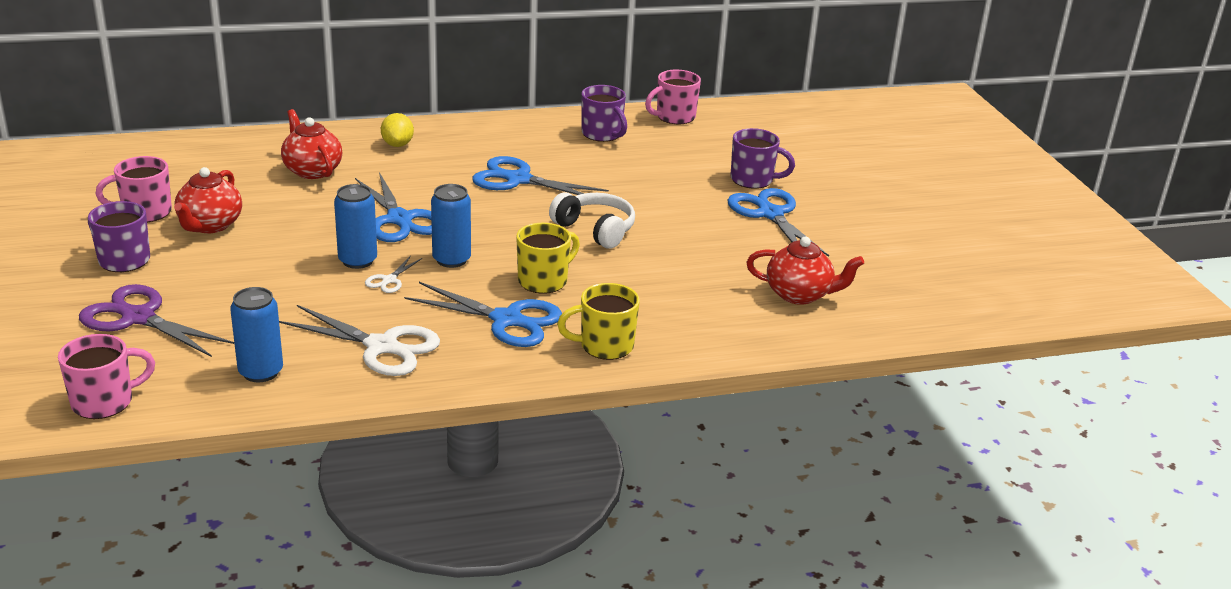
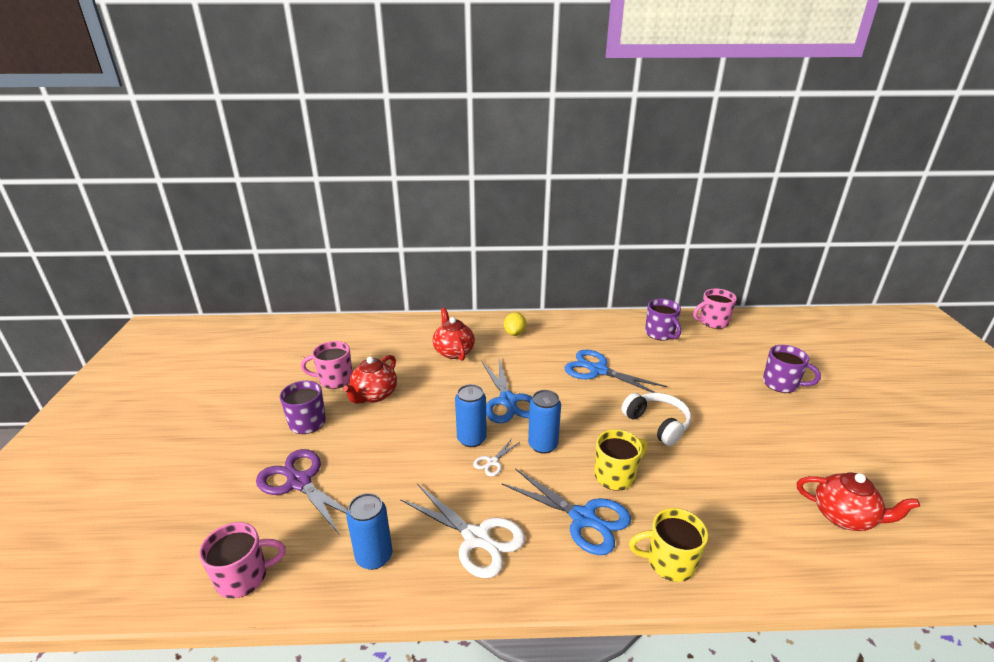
camera: 15 degrees right, 0 degrees up
(770, 214) = (801, 420): blue scissors -> none

